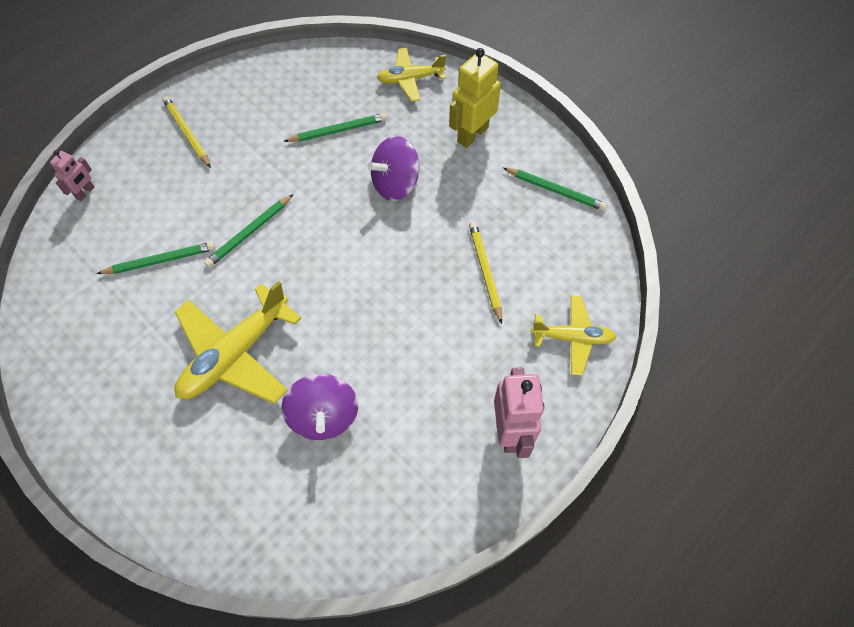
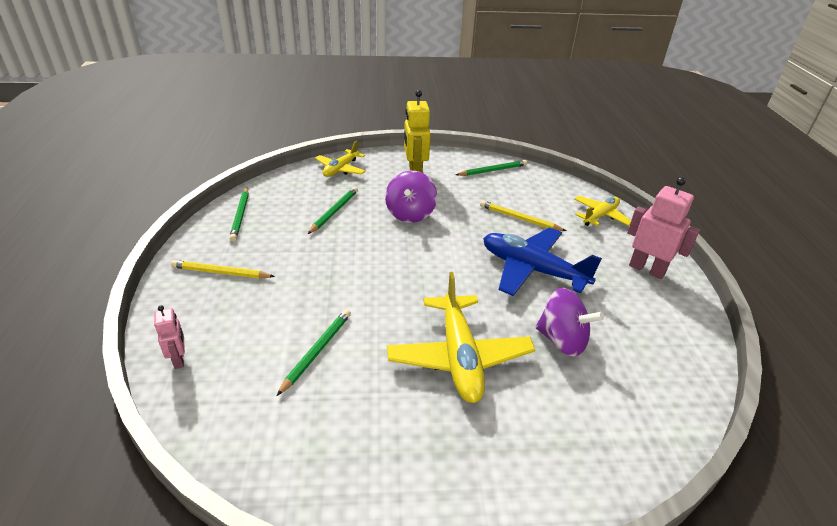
camera: 50 degrees left, 25 degrees down
(249, 233) = (359, 291): green pencil -> green pencil (240, 215)
(406, 334) = (532, 270): none -> blue plane

